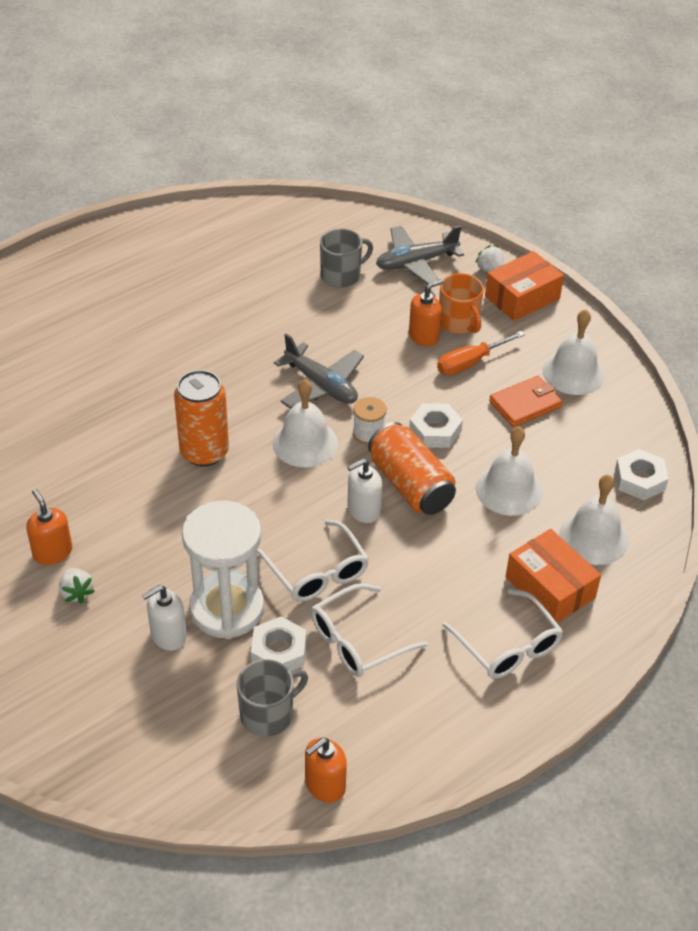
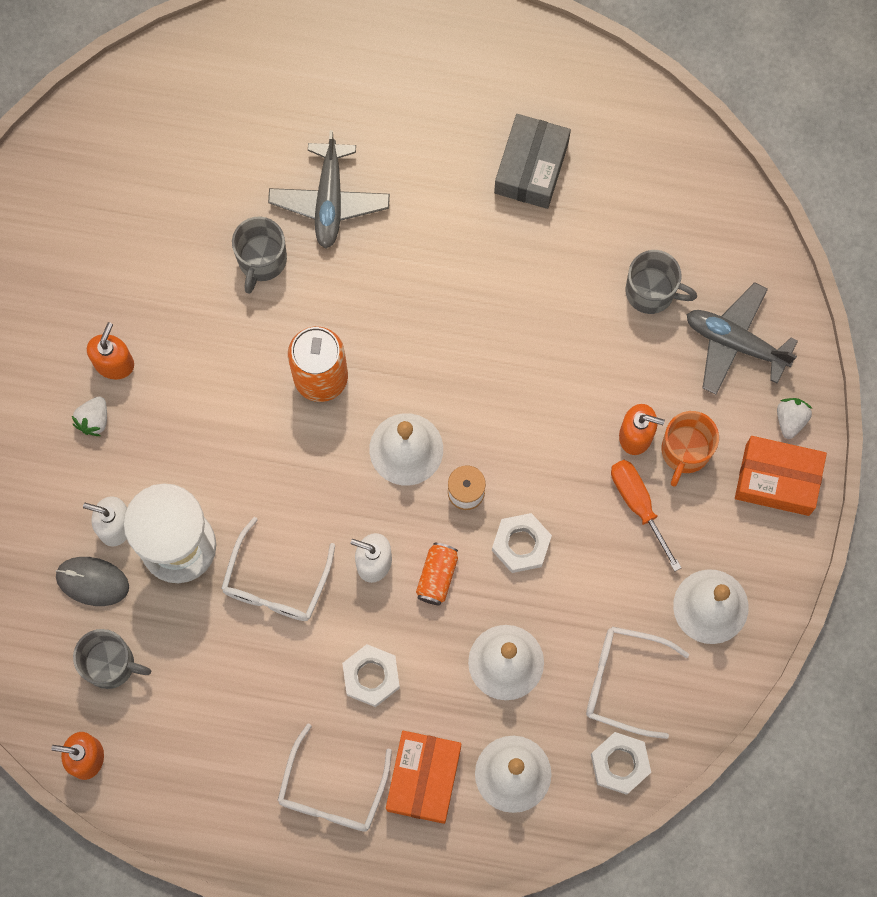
camera: 50 degrees right, 30 degrees up
(89, 428) = (261, 260): none -> grey mug
(192, 680) = (92, 581): none -> grey mouse
(200, 275) = (531, 168): none -> grey box
(279, 651) = (173, 621): white nut -> white nut (371, 676)
(321, 385) = (488, 401): grey plane -> grey plane (329, 200)
(358, 640) = (236, 671): white glasses -> white glasses (624, 681)
(410, 485) = (437, 576): orange can -> orange can, size x0.54
(470, 363) = (638, 505): orange screwdriver -> orange screwdriver turned 45 degrees clockwise
(525, 404) = (627, 595): orange wallet -> none

